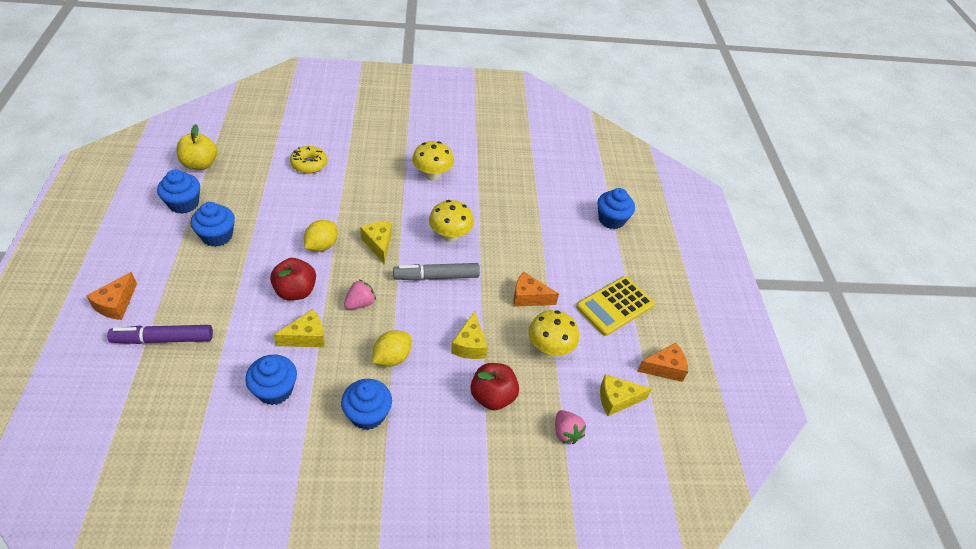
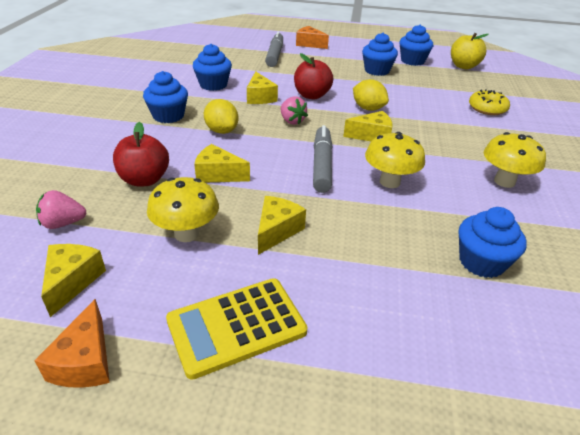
camera: 105 degrees right, 10 degrees down
(163, 339) = (275, 55): purple marker -> grey marker
(529, 297) = (277, 231): orange cheese -> yellow cheese
(611, 220) = (461, 384): blue cupcake -> blue cupcake (481, 262)
(615, 306) = (236, 326): yellow calculator -> yellow calculator turned 90 degrees counterclockwise

